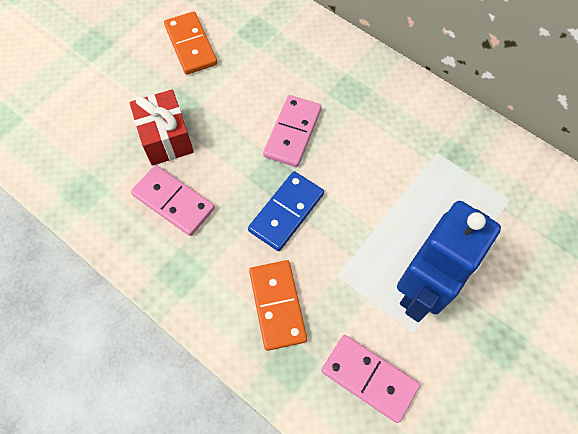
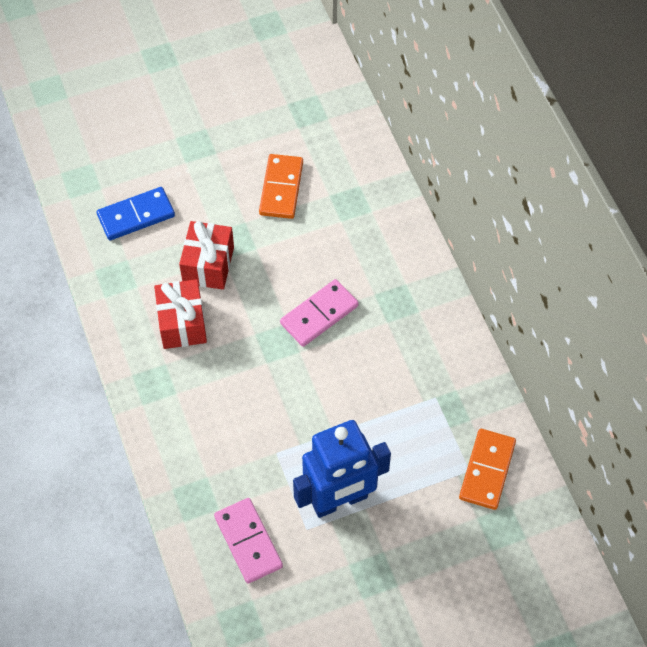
camera: 30 degrees right, 5 degrees down
(173, 202) = (182, 323): pink domino -> red gift
(277, 305) = (213, 449): orange domino -> orange domino (487, 470)
(286, 212) = (268, 380): blue domino -> blue domino (136, 215)

